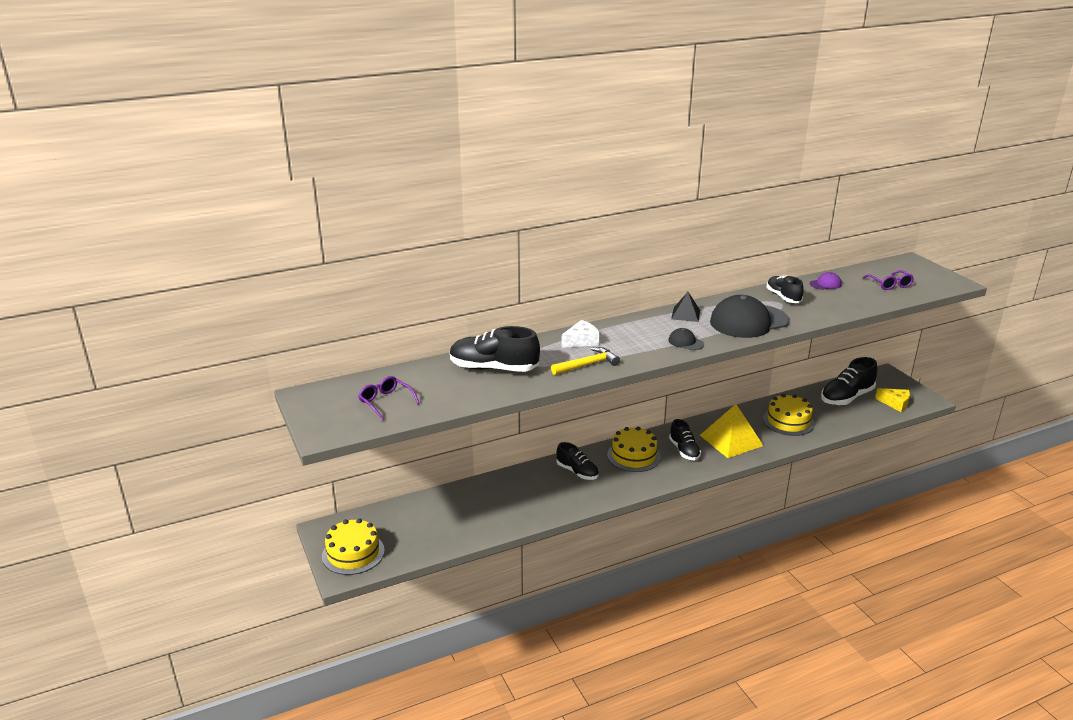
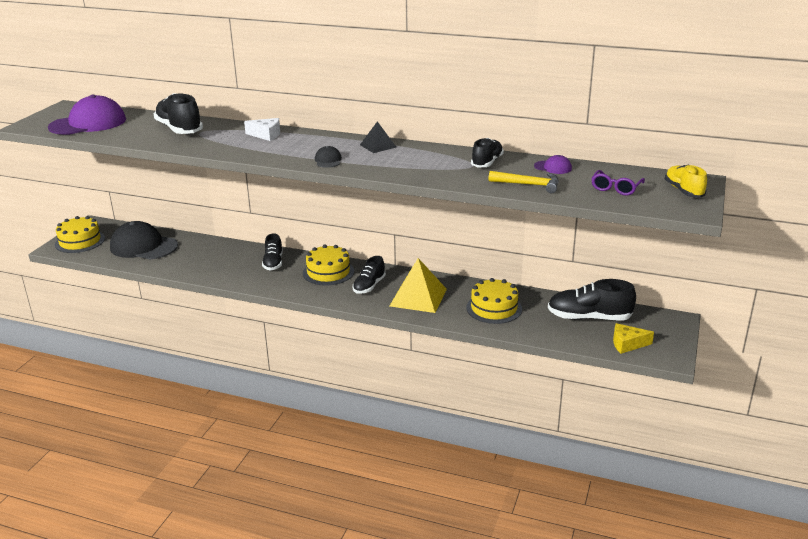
camera: 45 degrees right, 0 degrees up
(385, 402) = (88, 123): purple glasses -> purple cap
(587, 365) = (232, 148): yellow hammer -> yellow hammer (528, 185)
(748, 321) = (410, 166): black cap -> black cap (143, 246)
(895, 403) = (627, 344): yellow cheese -> yellow cheese turned 105 degrees clockwise
(921, 271) = (683, 191): none -> yellow shoe

